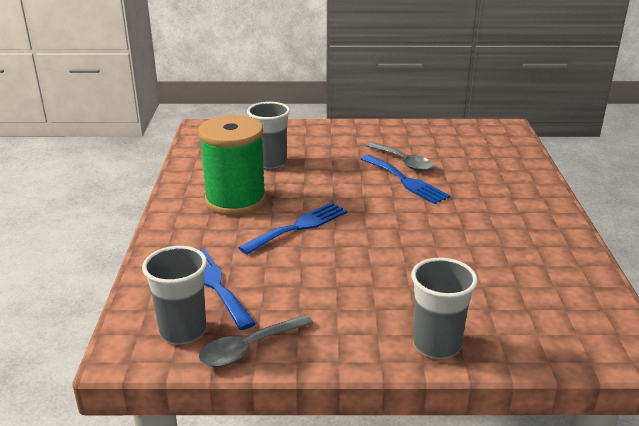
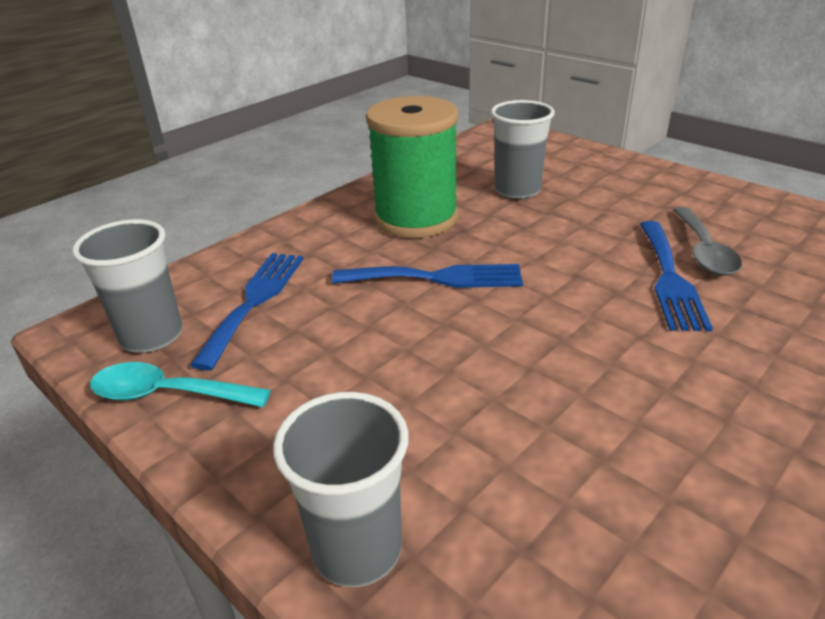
camera: 45 degrees right, 5 degrees up
(249, 348) = (168, 394): grey spoon -> turquoise spoon

